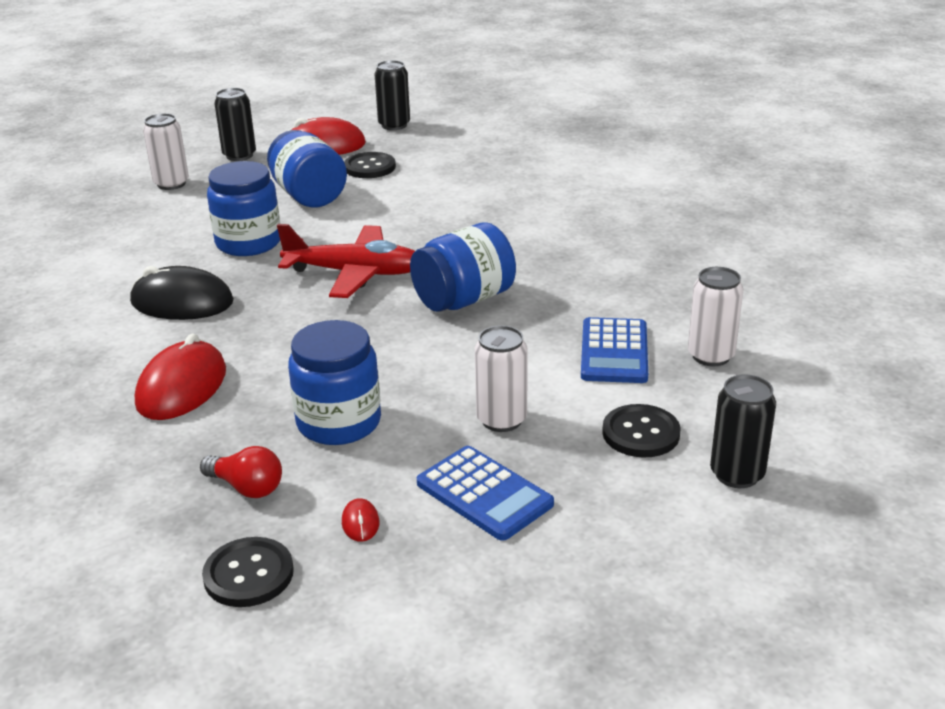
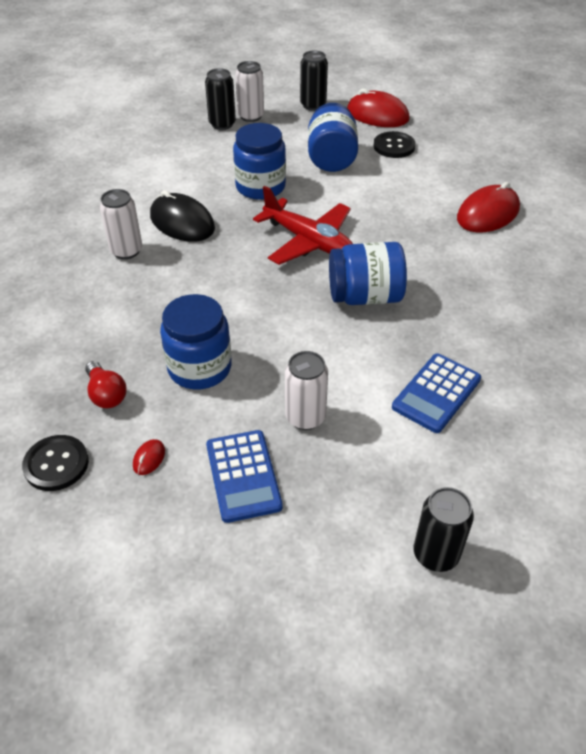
camera: 30 degrees right, 15 degrees up
(182, 387) = (130, 294): red mouse -> red mouse (488, 214)
(394, 125) = (443, 111): black can -> black can (222, 124)
(641, 433) = (394, 478): black button -> none
(710, 356) = (509, 432): white can -> white can (126, 251)

